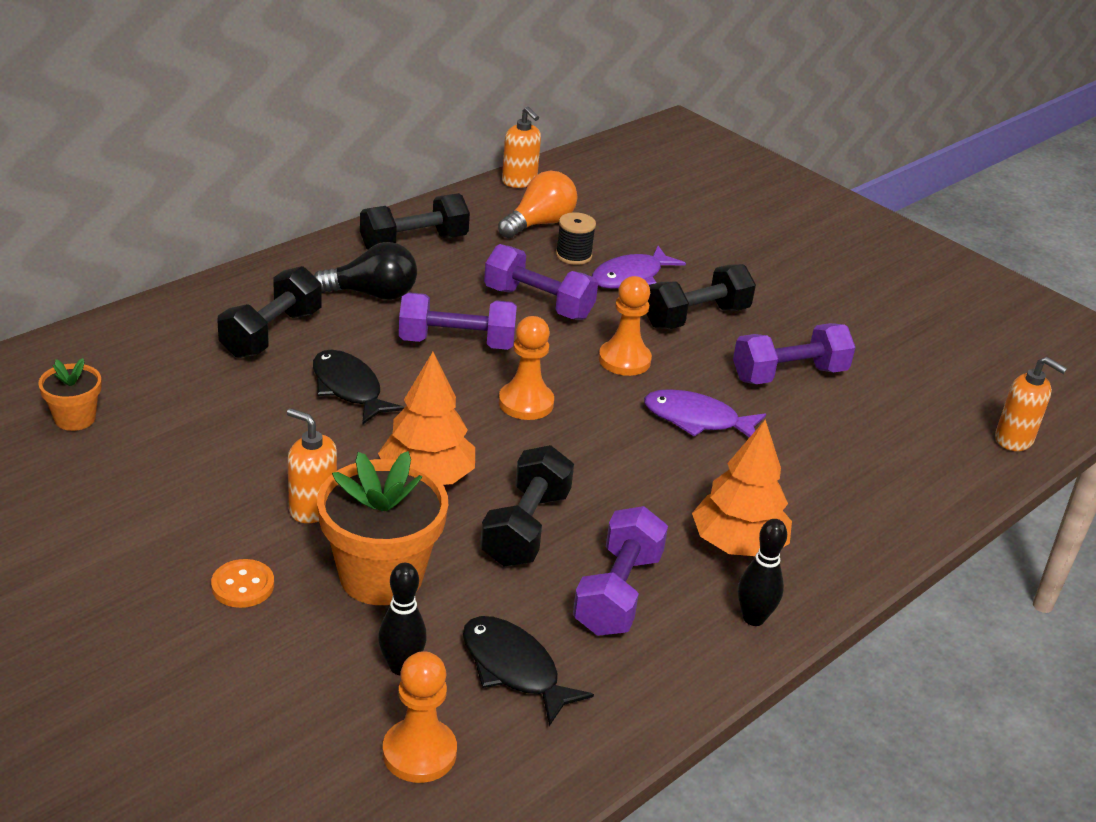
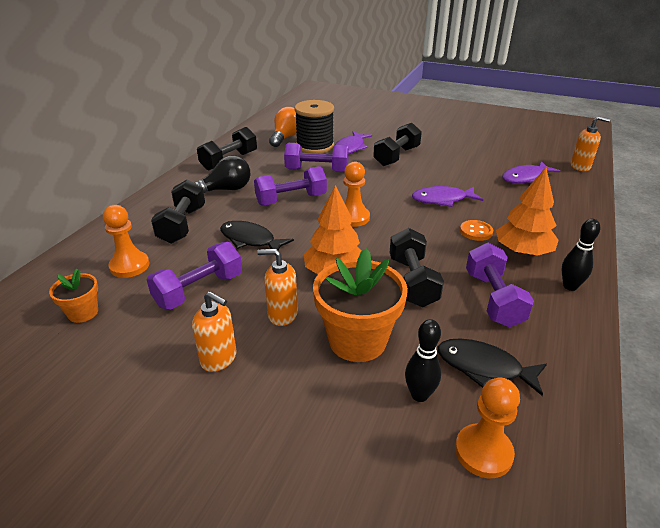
camera: 20 degrees left, 0 degrees up
(243, 585) = (275, 382): orange button -> orange button (476, 231)
(519, 181) = (260, 123): orange soap dispenser -> orange soap dispenser (219, 359)
(573, 255) = (315, 146): black spool -> black spool, size x1.90
(624, 360) = (382, 183): orange pawn -> orange pawn (129, 266)
(789, 375) = (462, 168): purple dumbbell -> purple dumbbell (199, 290)
(885, 428) = (525, 178): none -> purple fish

